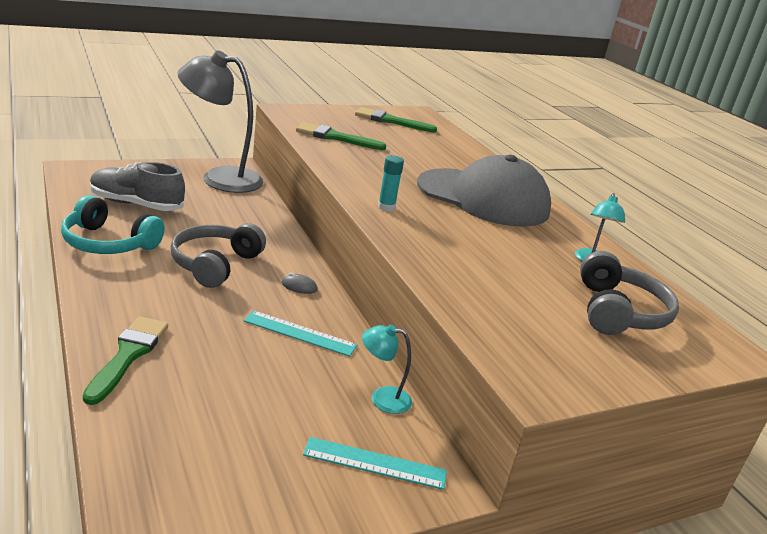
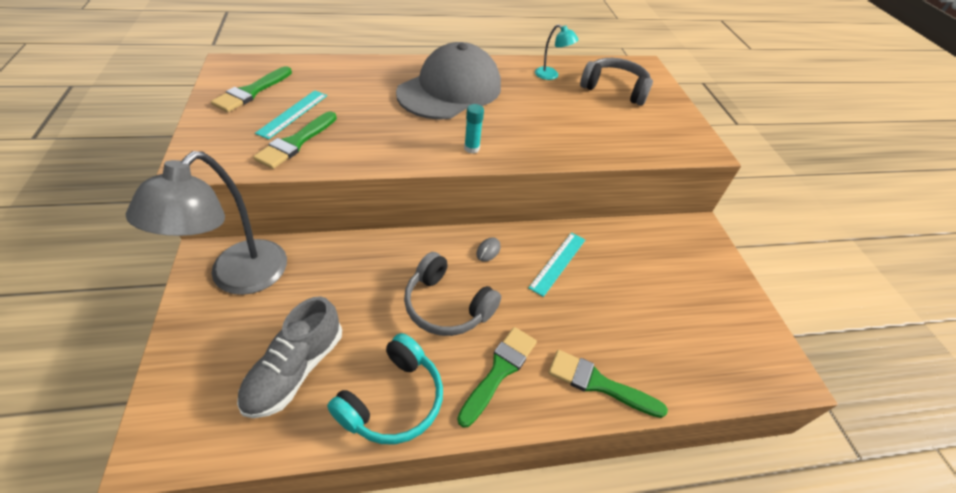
camera: 75 degrees left, 20 degrees up
(141, 293) = (499, 371): none -> green brush
(375, 463) = (690, 253): turquoise ruler -> turquoise ruler (293, 114)
(382, 398) = (629, 234): turquoise lamp -> none

